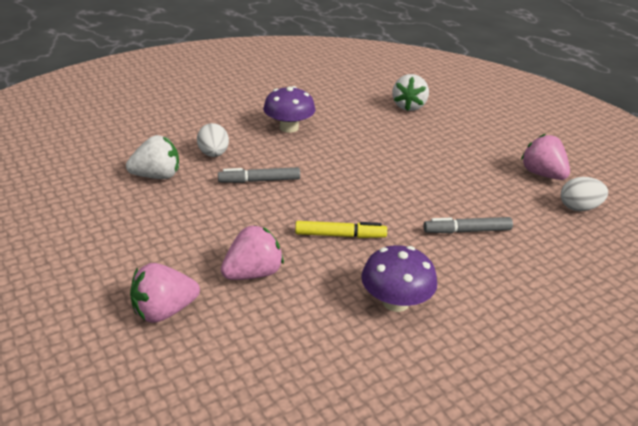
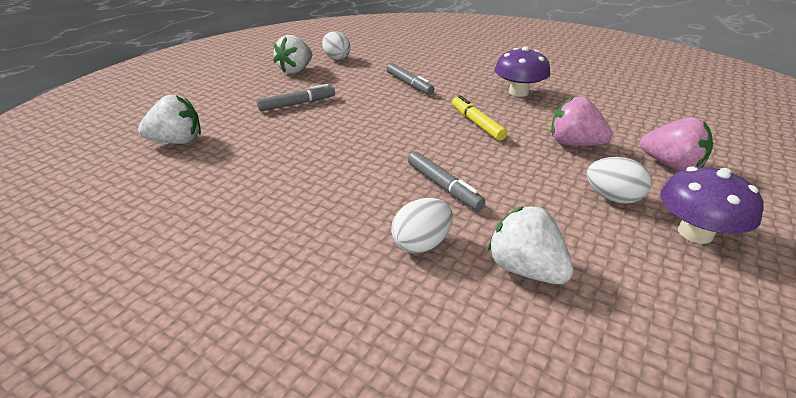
camera: 115 degrees left, 0 degrees up
(168, 245) = (612, 198): none -> white egg
(289, 128) = (294, 208): purple mushroom -> purple mushroom (695, 233)
(448, 158) = (297, 104): none -> grey marker
(542, 174) = (296, 70): pink strawberry -> white strawberry

